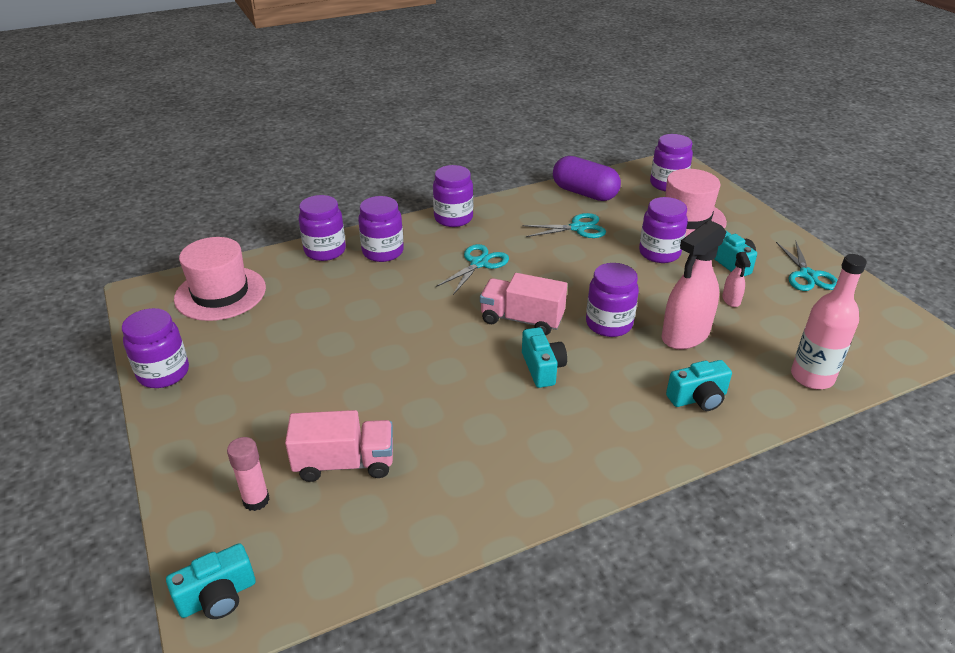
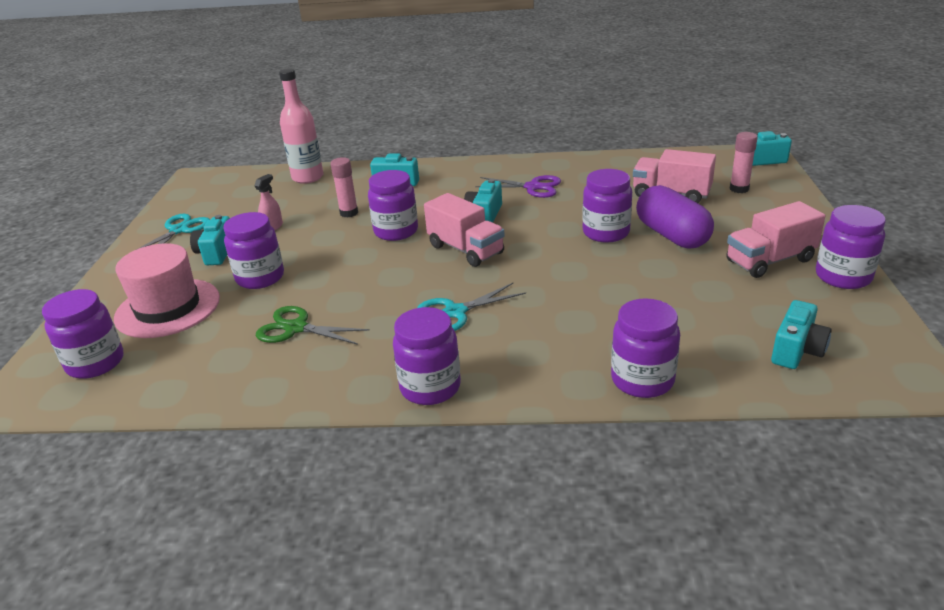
camera: 150 degrees left, 5 degrees down
(220, 293) = (797, 350): pink hat -> turquoise camera
(229, 377) = (769, 261): none -> pink truck
(383, 252) = (562, 357): purple jar -> purple jar (606, 233)
(524, 432) = (533, 187): none -> purple scissors
(577, 228) = (296, 328): turquoise scissors -> green scissors
(584, 193) = (213, 380): purple capsule -> purple capsule (672, 235)
(685, 335) = (349, 213): pink spray bottle -> pink glue stick

